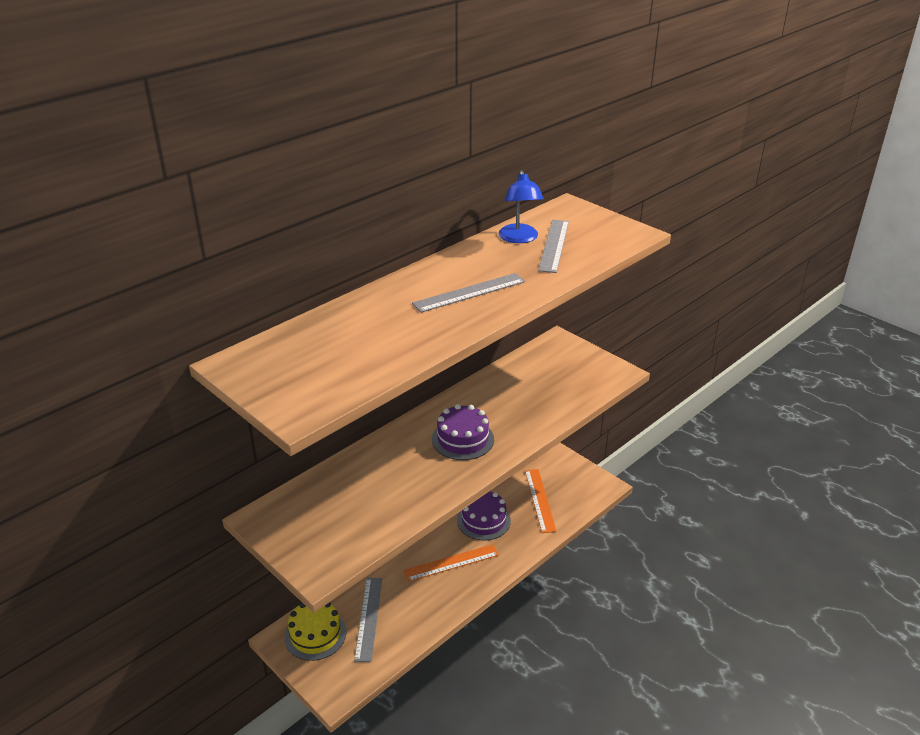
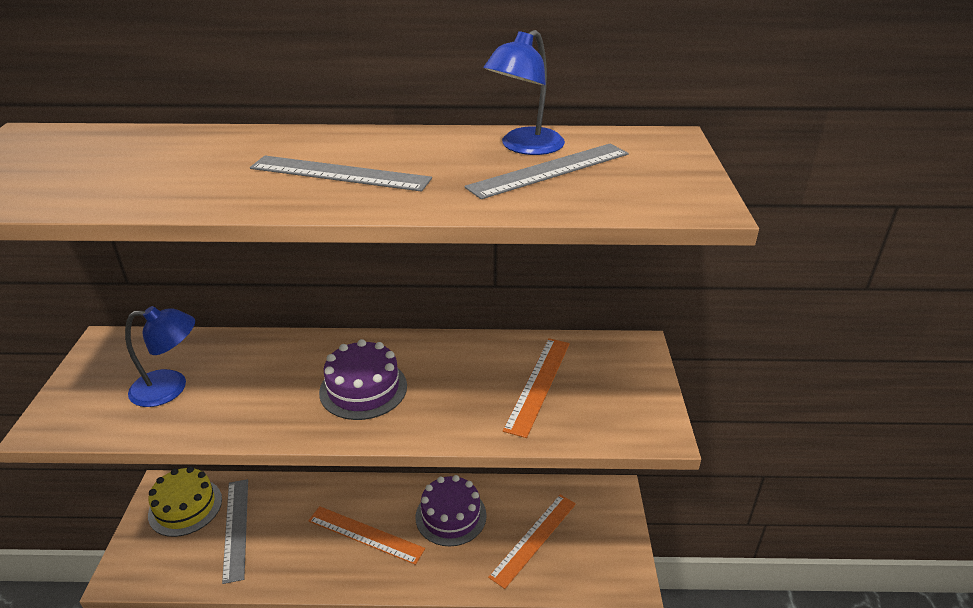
camera: 45 degrees right, 0 degrees up
(354, 508) = (170, 388): none -> blue lamp
(369, 618) = (236, 528): grey ruler -> grey ruler turned 60 degrees counterclockwise
(542, 384) = (538, 384): none -> orange ruler

